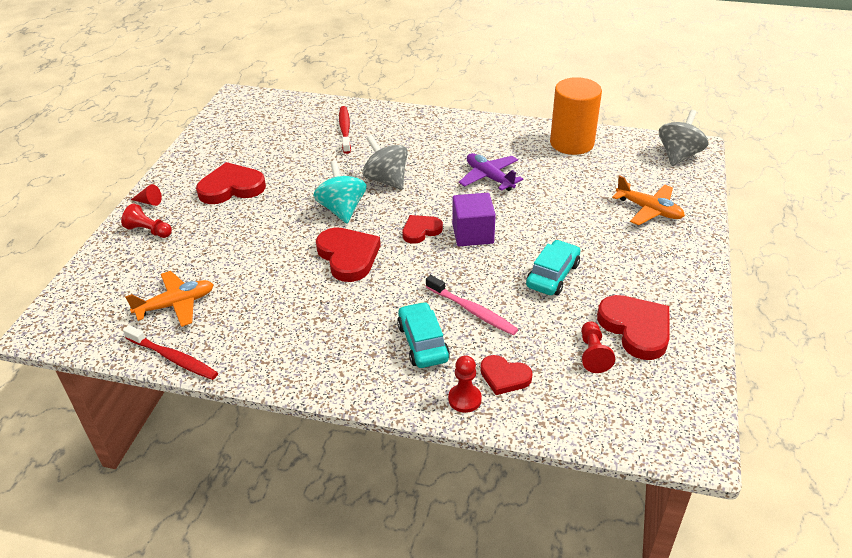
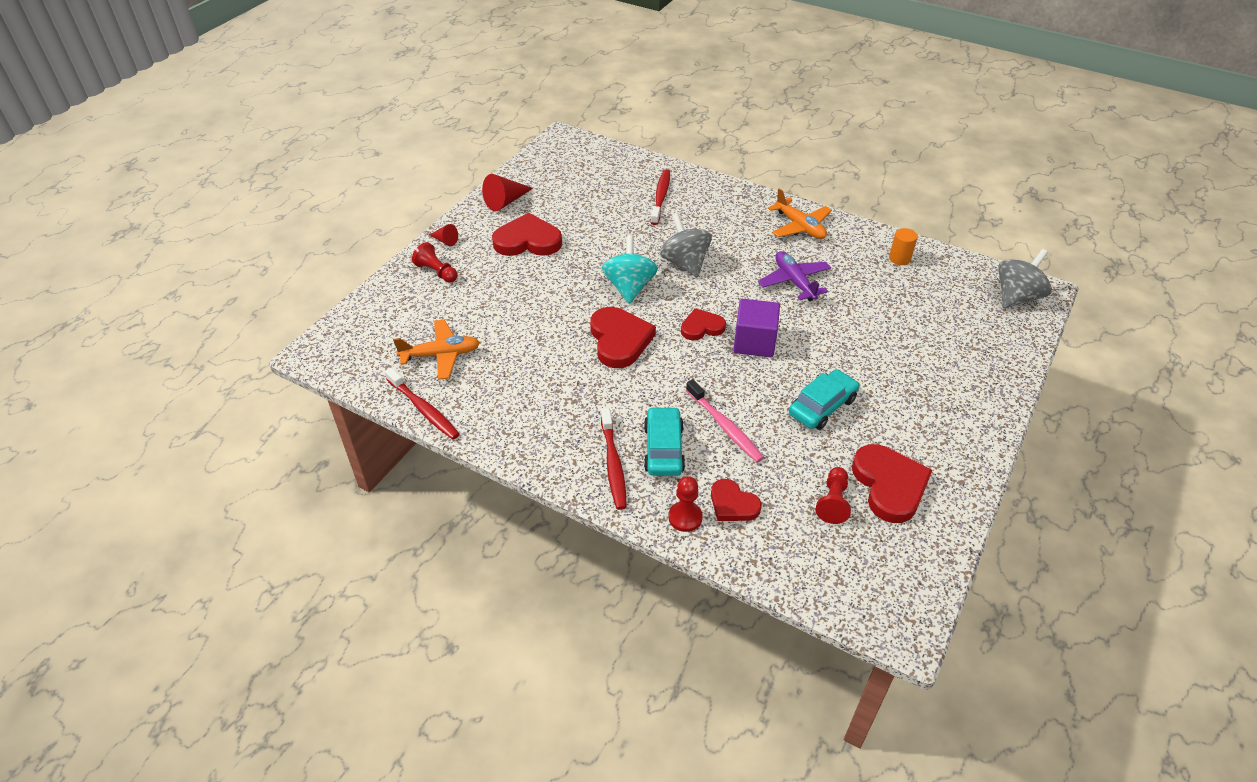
camera: 15 degrees right, 5 degrees up
(199, 158) = (506, 201): none -> red cone
(380, 367) = (613, 464): none -> red toothbrush
(572, 143) = (899, 258): orange cylinder -> orange cylinder, size x0.44
(649, 210) = (956, 355): orange plane -> orange plane (800, 226)

